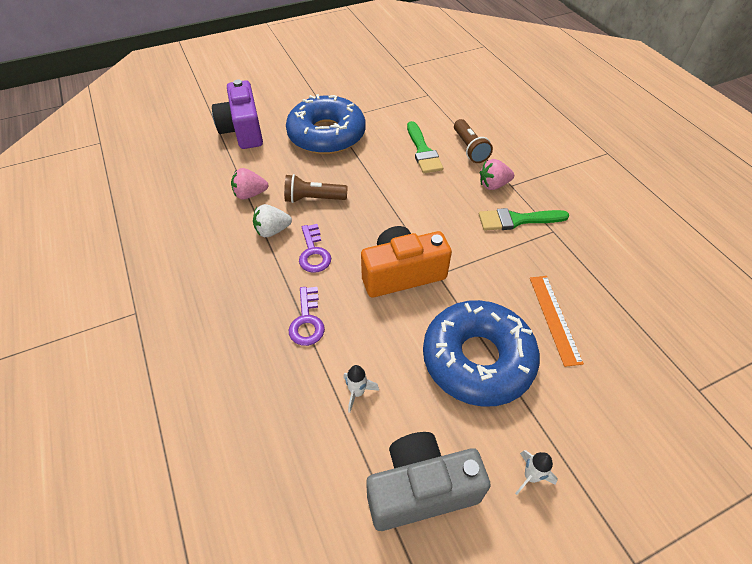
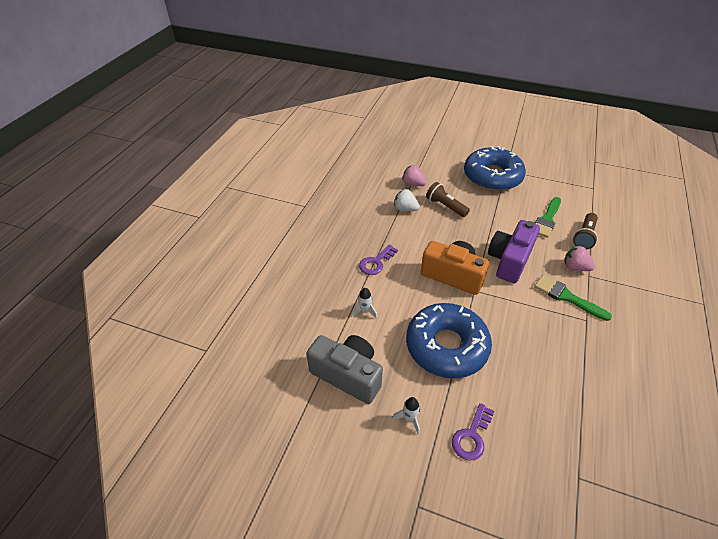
camera: 45 degrees right, 5 degrees down
(243, 130) = (444, 148): purple camera -> purple camera (509, 260)
(313, 253) = (415, 233): purple key -> purple key (472, 436)
(554, 318) = (522, 364): orange ruler -> none

